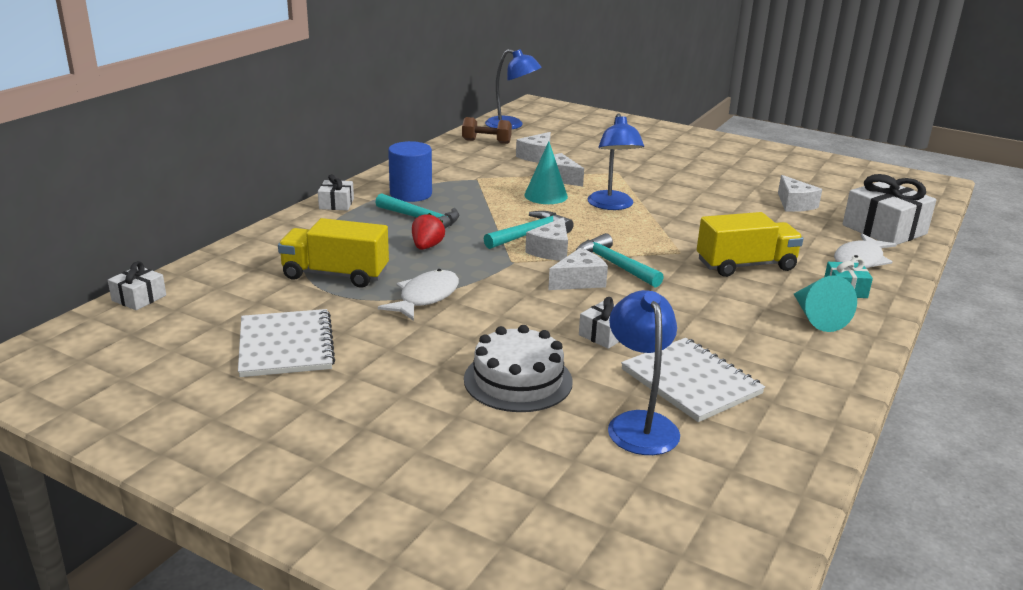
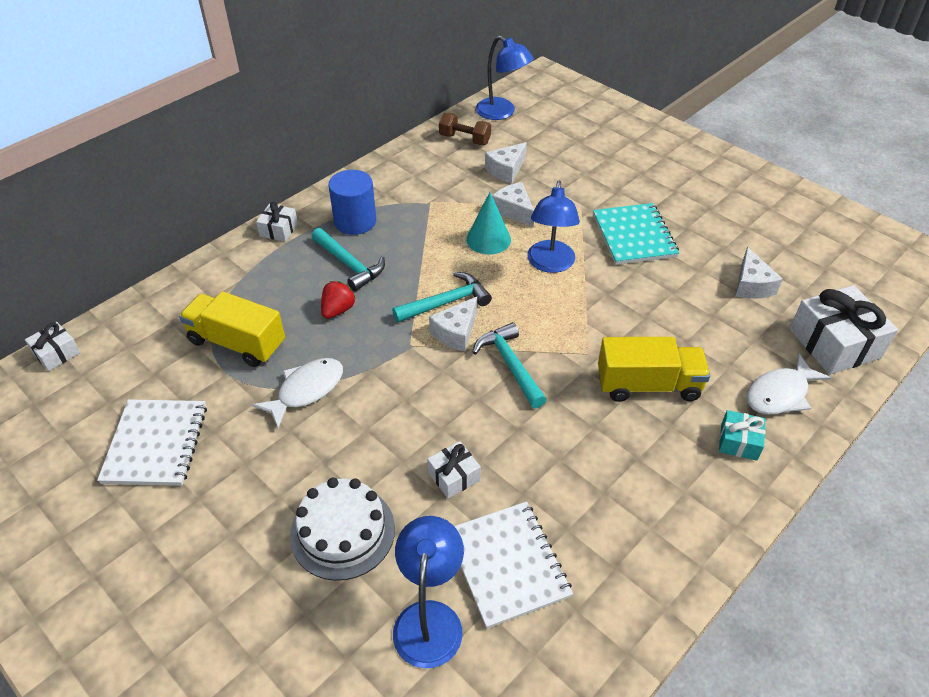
camera: 15 degrees right, 20 degrees up
(579, 281) = (463, 386): white cheese -> none
(676, 185) = (634, 236): none -> turquoise notebook
(817, 317) = (685, 484): turquoise cone -> none

